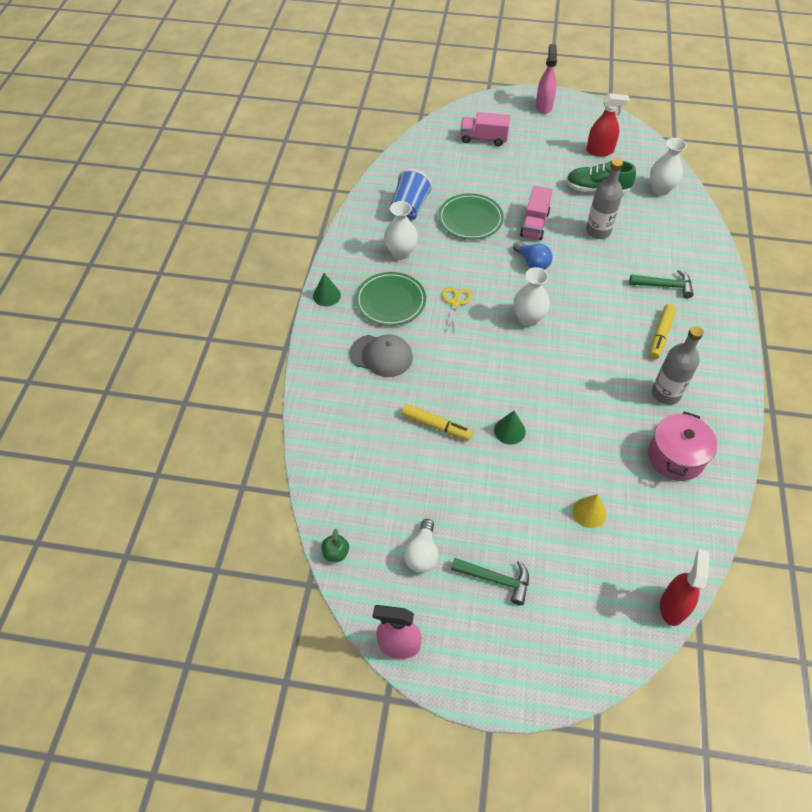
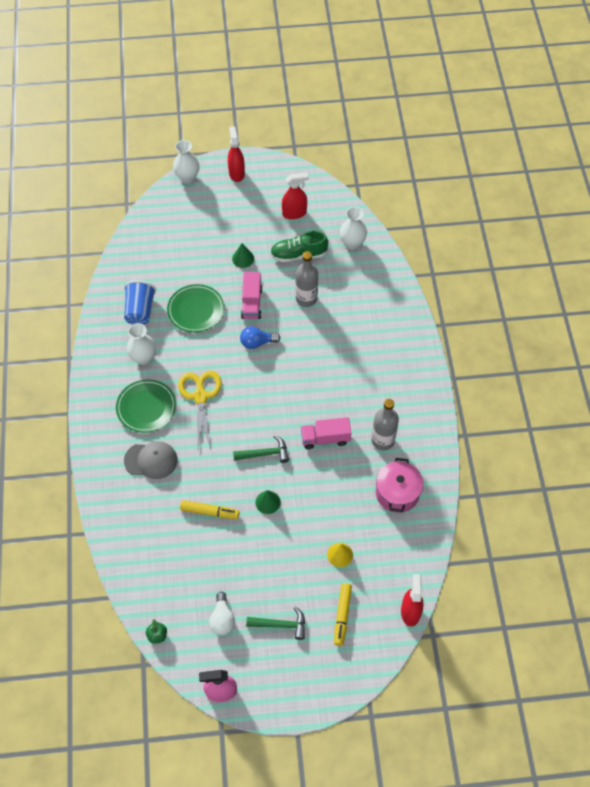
camera: 15 degrees left, 5 degrees up
(326, 295) = (91, 414): green cone -> green cone (243, 258)
(455, 302) = (200, 396): yellow scissors -> yellow scissors, size x1.74
(483, 139) = (189, 221): pink truck -> pink truck (325, 438)
(528, 318) = (263, 397): white vase -> white vase (187, 177)
(532, 263) = (257, 342): blue light bulb -> blue light bulb turned 135 degrees clockwise
(543, 106) = (236, 173): pink spray bottle -> red spray bottle
(660, 335) = (371, 388): yellow marker -> yellow marker (342, 615)
(665, 286) = (369, 340): green hammer -> green hammer (265, 453)

